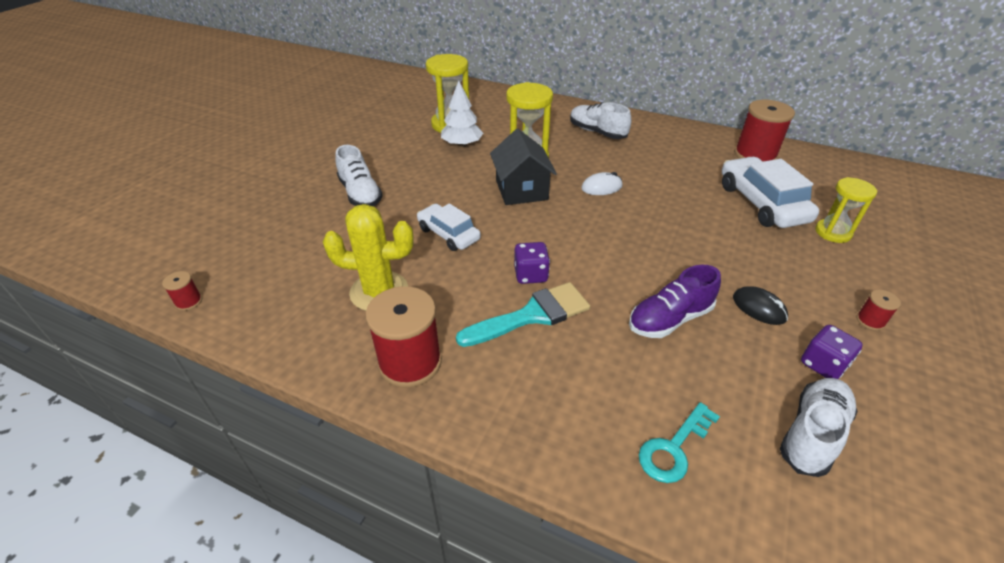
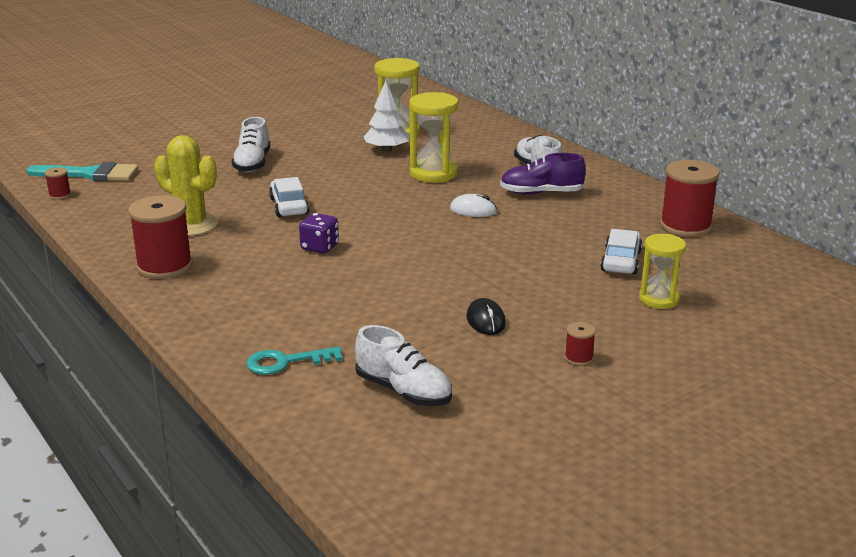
camera: 30 degrees right, 15 degrees down
(521, 190) = (394, 194): black house -> none
(532, 315) = (286, 269): turquoise brush -> turquoise brush (90, 174)
(669, 319) = (394, 303): purple shoe -> purple shoe (541, 193)
(761, 203) = (621, 261): white car -> white car, size x0.63
(812, 433) = (403, 391): white shoe -> white shoe turned 60 degrees clockwise
(823, 364) = (482, 365): purple dice -> none

